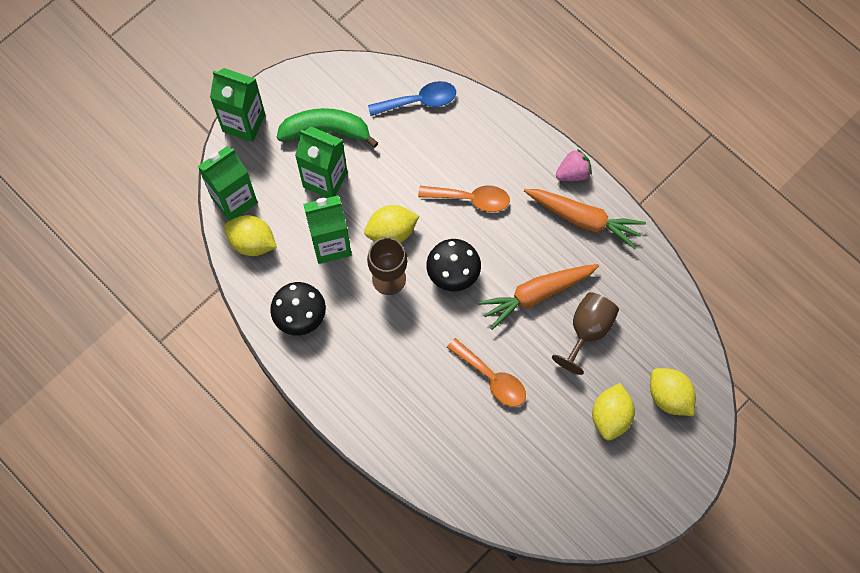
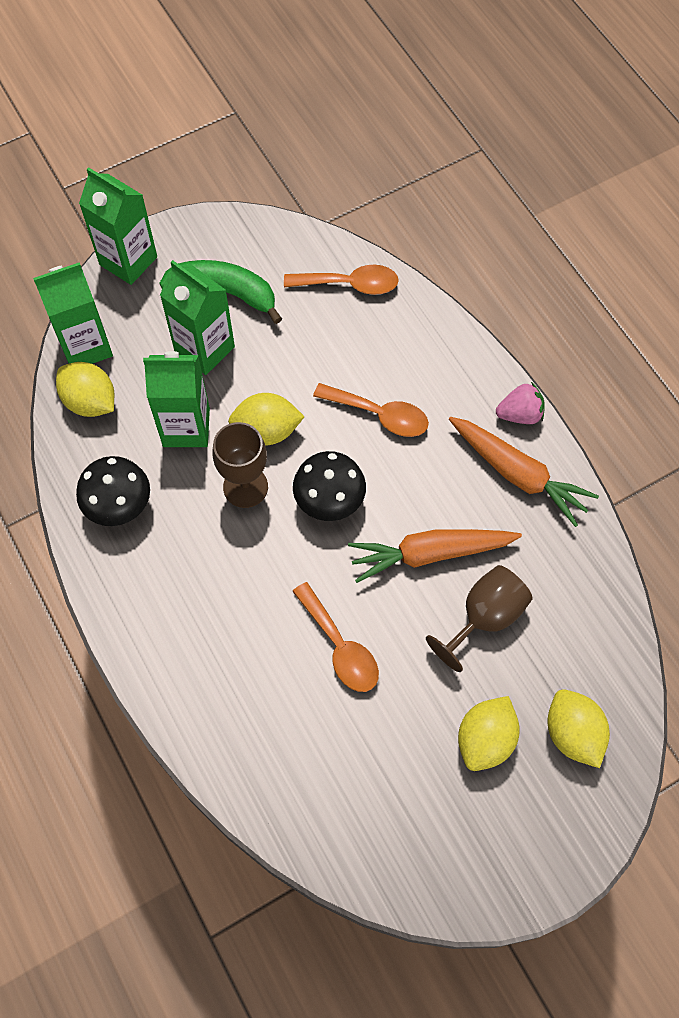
camera: 15 degrees right, 5 degrees down
(419, 101) = (350, 284): blue spoon -> orange spoon

